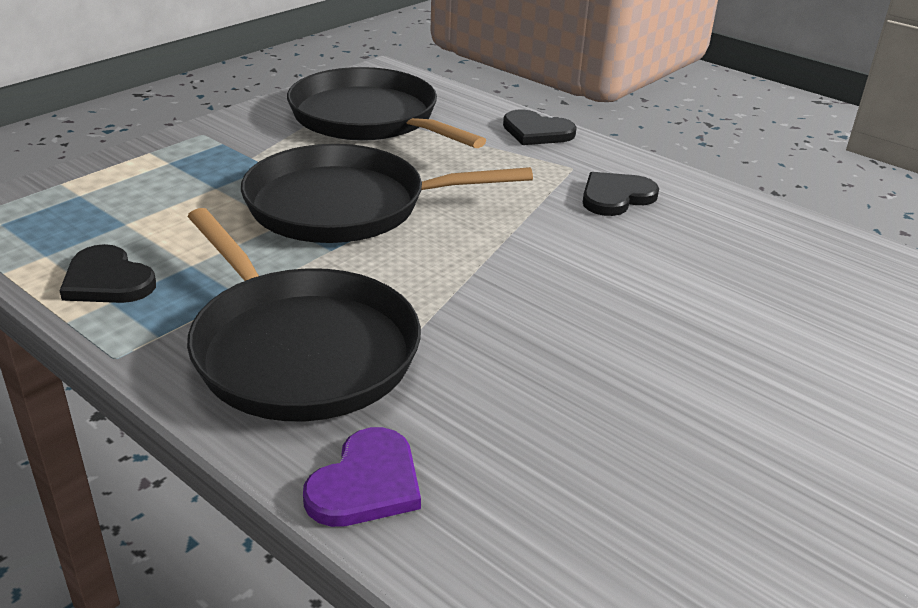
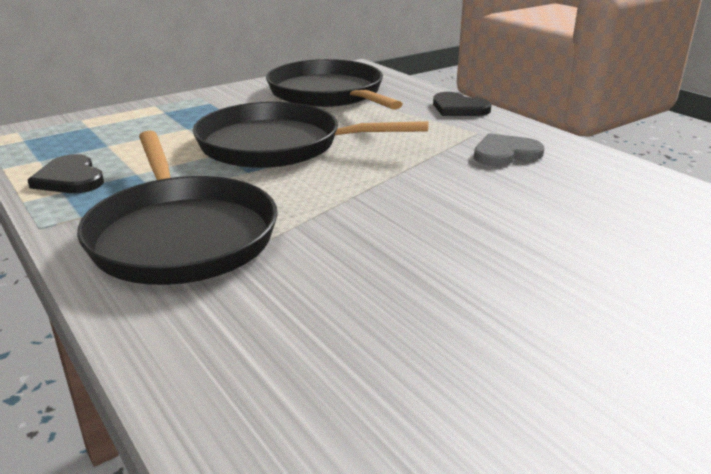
camera: 15 degrees right, 5 degrees down
(366, 483) = (172, 338): purple heart -> none
(616, 197) = (505, 153): black heart -> grey heart

